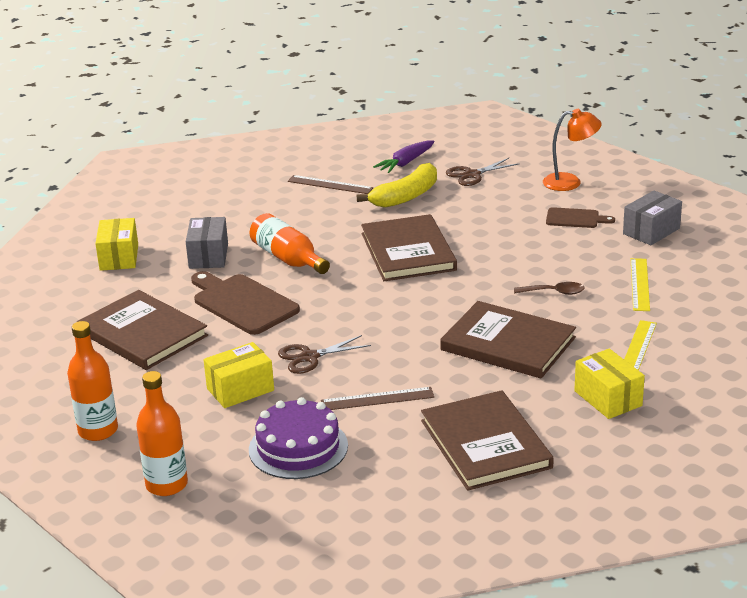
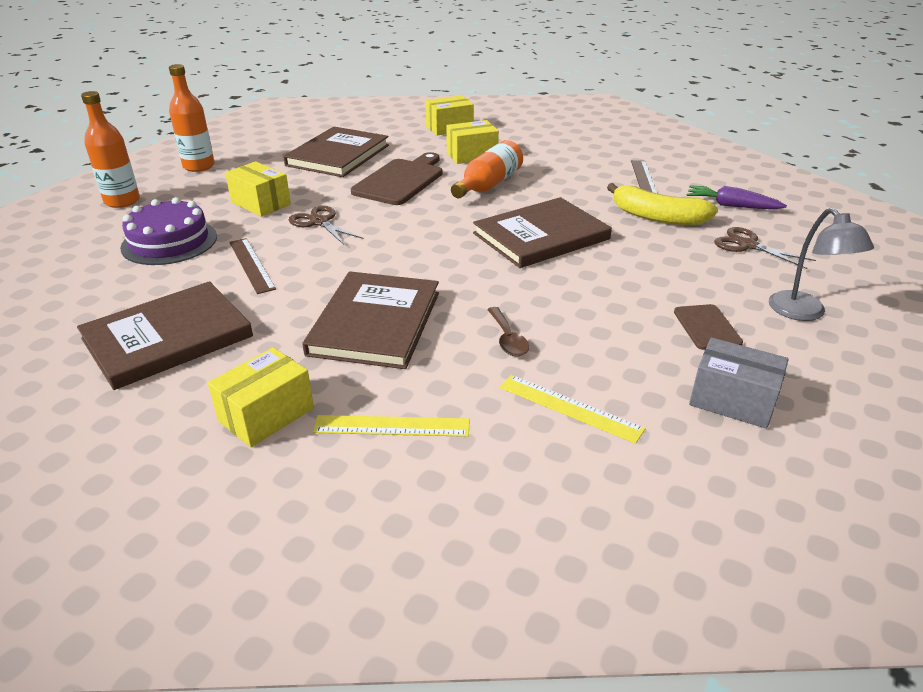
camera: 70 degrees right, 5 degrees up
(208, 256) = (472, 155): grey box -> yellow box
(570, 182) = (804, 313): orange lamp -> grey lamp
(640, 284) = (569, 408): yellow ruler -> yellow ruler turned 45 degrees clockwise

